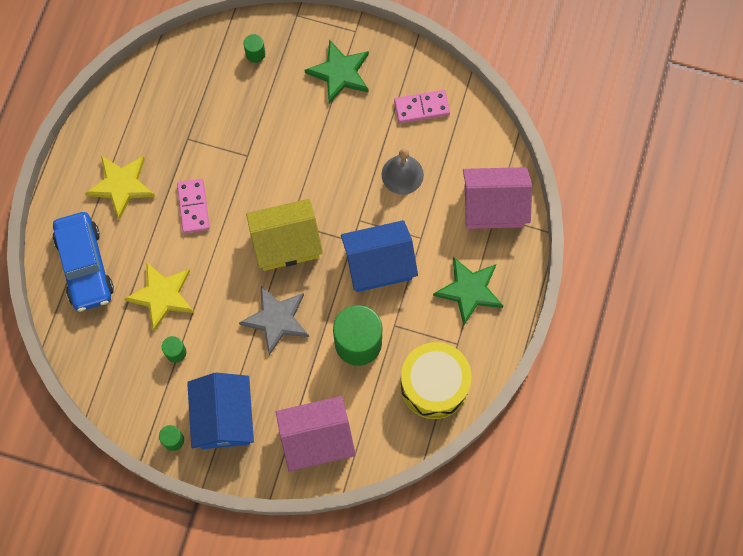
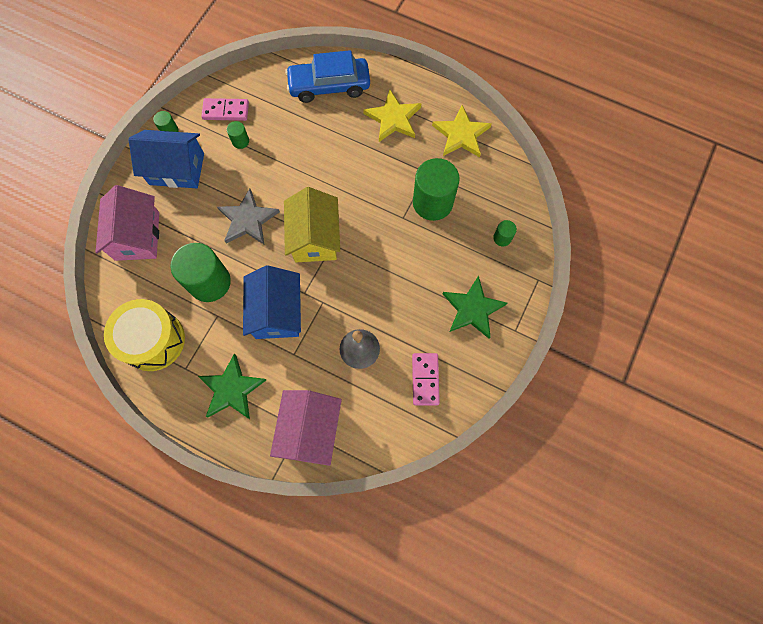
camera: 100 degrees right, 0 degrees up
(162, 296) = (290, 137): yellow star -> yellow star (461, 134)
(193, 207) = (363, 169): pink domino -> pink domino (226, 111)
(224, 128) = (432, 202): none -> green cylinder

